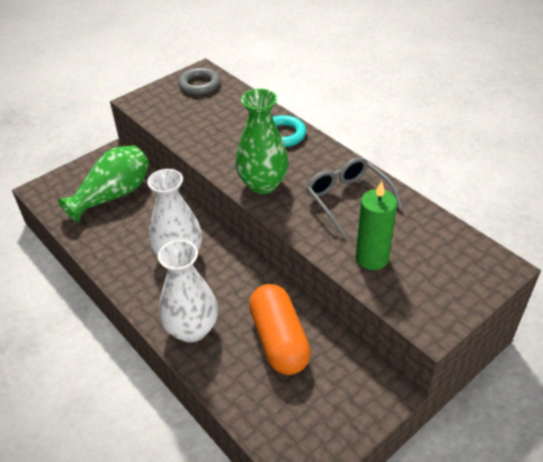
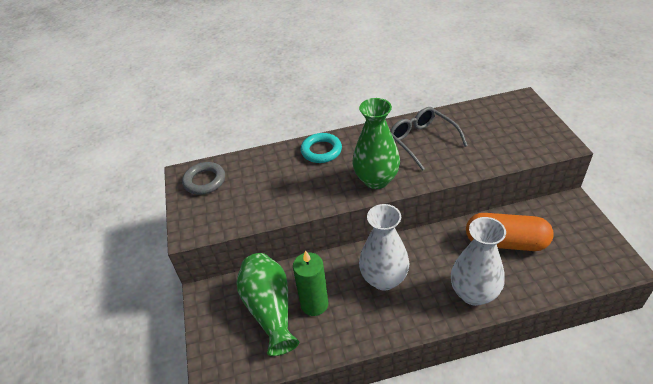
camera: 60 degrees left, 0 degrees up
(347, 199) = (422, 141): grey glasses -> grey glasses turned 60 degrees clockwise
(371, 258) = (489, 149): green candle -> green candle (314, 304)

